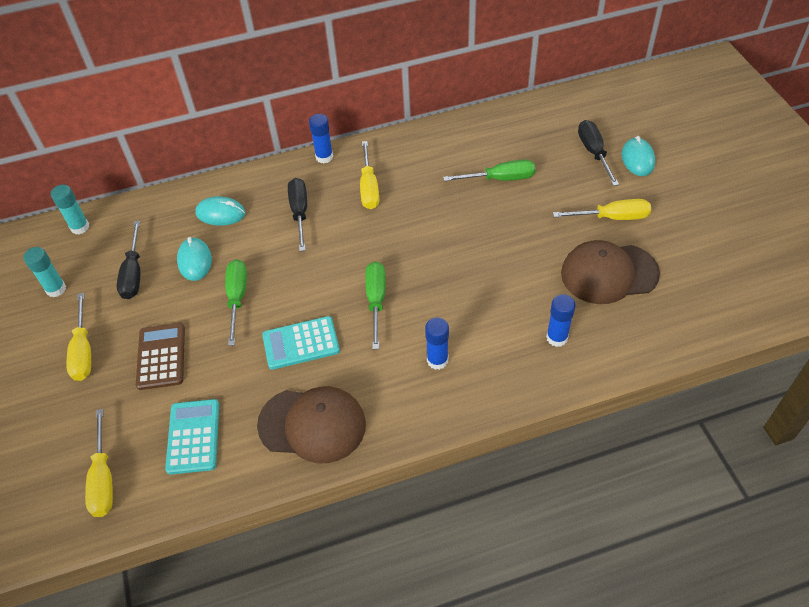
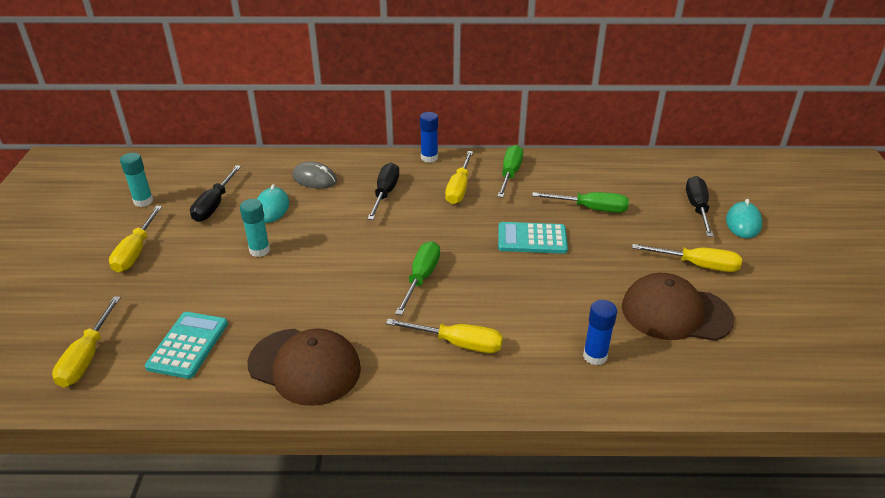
camera: 15 degrees right, 15 degrees down
(80, 227) = (191, 163): turquoise glue stick -> turquoise glue stick (259, 250)
(161, 356) = (199, 273): brown calculator -> none
(220, 214) = (314, 179): turquoise mouse -> grey mouse
(237, 298) = (292, 244): green screwdriver -> green screwdriver (510, 174)
(301, 343) = (331, 295): turquoise calculator -> turquoise calculator (532, 239)
(437, 360) = (458, 343): blue glue stick -> yellow screwdriver

